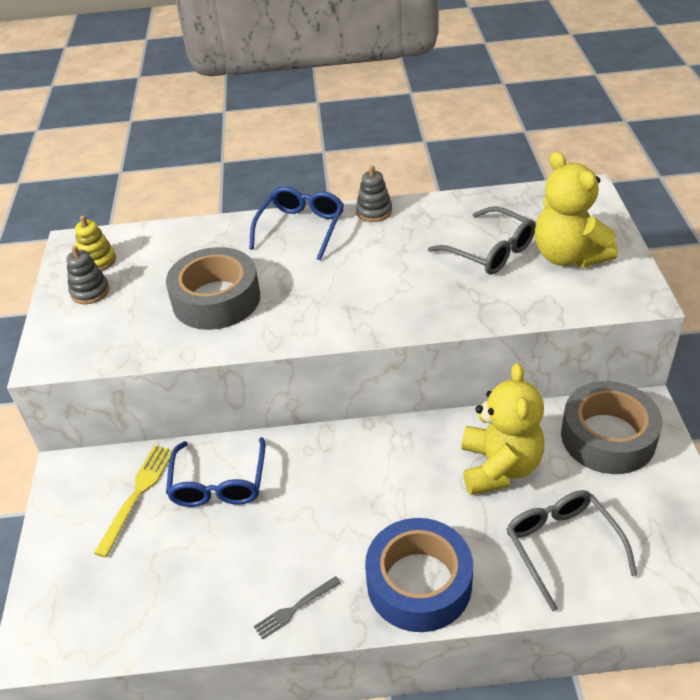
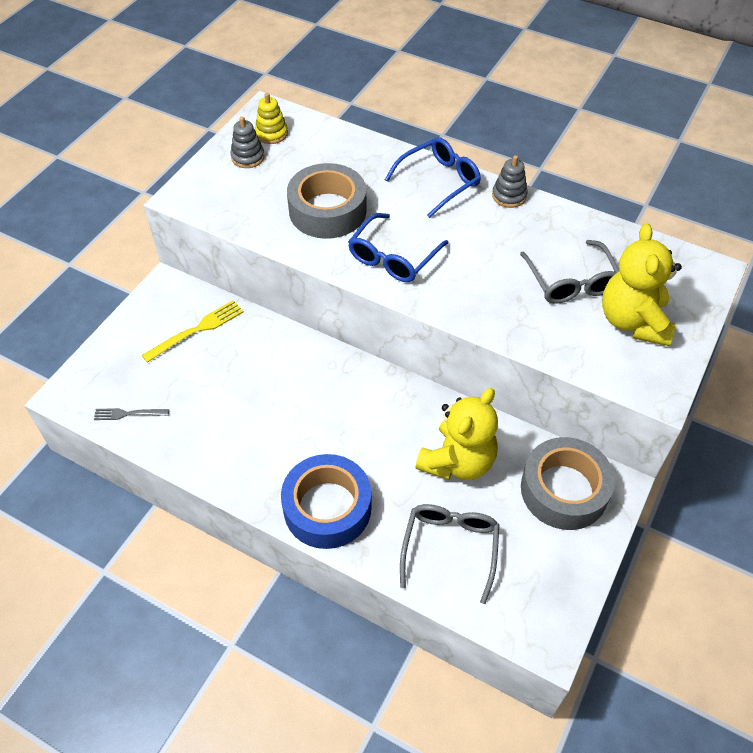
camera: 30 degrees right, 10 degrees up
(219, 483) = (254, 353): blue glasses -> blue glasses (393, 257)
(294, 609) = (233, 472): grey fork -> grey fork (127, 414)

